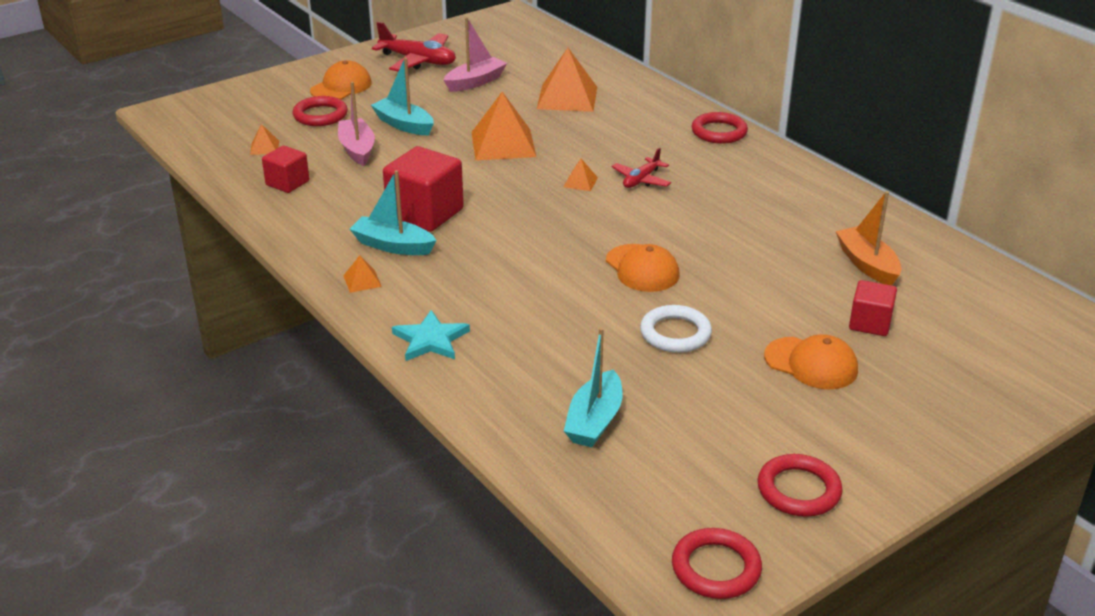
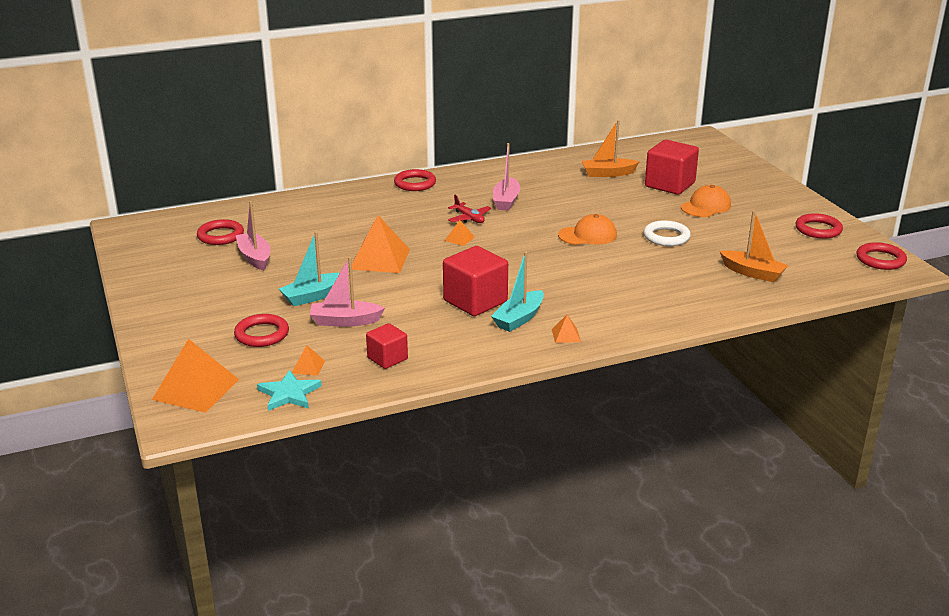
camera: 75 degrees left, 5 degrees down
(341, 87) = (208, 319): orange cap -> none
(418, 61) = (185, 278): red plane -> none
(430, 340) = (653, 316): turquoise star -> turquoise star (289, 394)
(515, 57) = (220, 236): none -> red ring
(567, 97) = (317, 225): orange pyramid -> orange pyramid (196, 389)
(594, 421) = (752, 273): turquoise boat -> orange boat
(711, 197) = (506, 201): none -> pink boat
(870, 323) = (670, 185): red cube -> red cube, size x1.71

